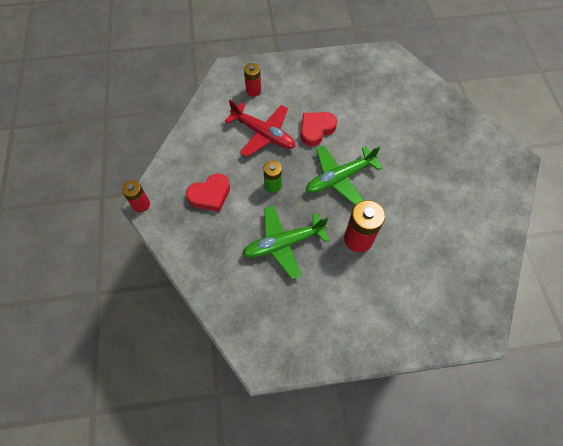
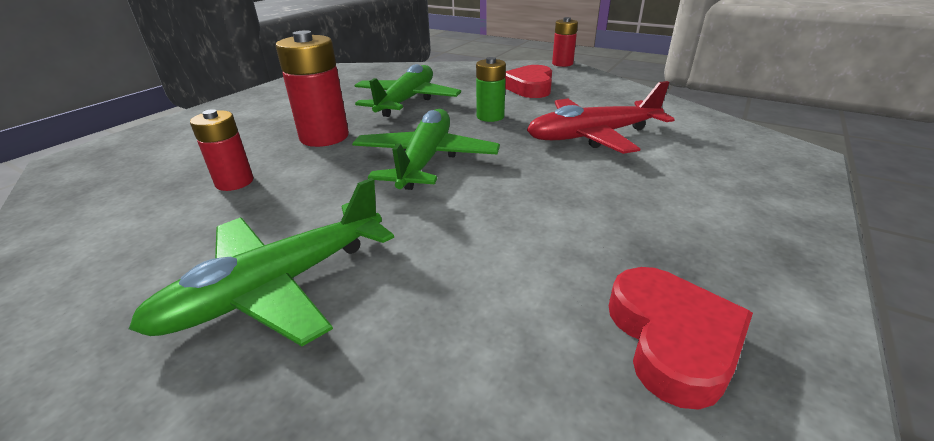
camera: 130 degrees right, 30 degrees down
(253, 90) = (713, 157): red battery -> red battery (234, 182)
(316, 130) = (549, 178): red heart -> red heart (672, 339)
(434, 157) = (277, 286): none -> green plane

